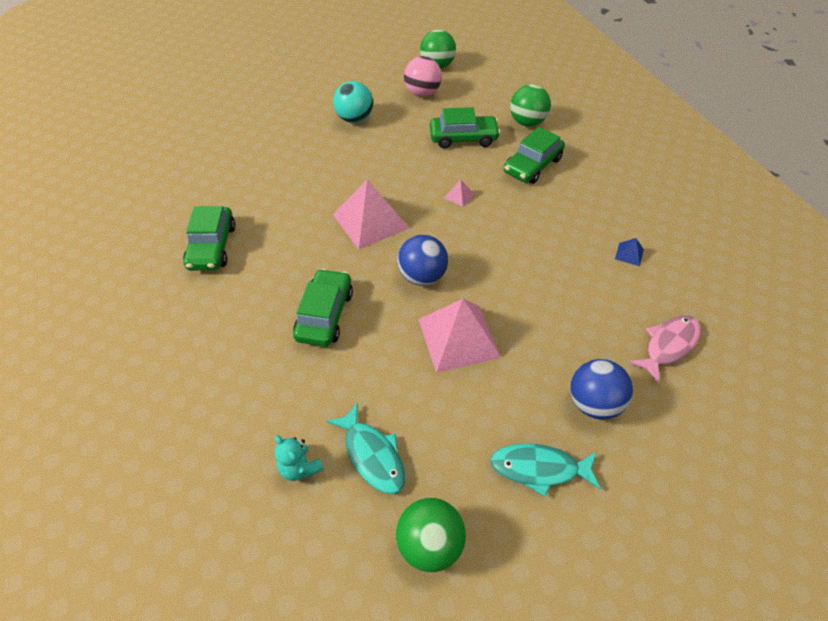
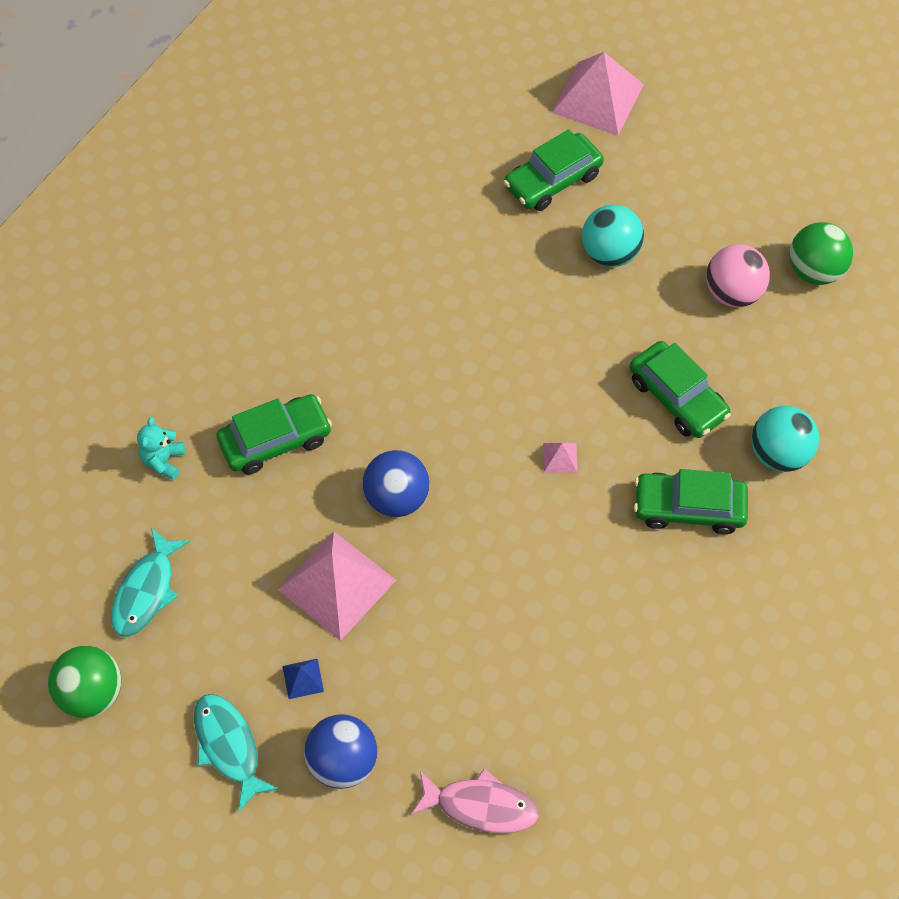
camera: 55 degrees right, 10 degrees up
(212, 247) = (287, 271): green car -> green car (552, 180)
(300, 468) = (94, 540): turquoise teddy bear -> turquoise teddy bear (163, 461)
(370, 221) = (441, 392): pink pyramid -> pink pyramid (597, 98)
(527, 122) = (779, 454): green ball -> turquoise ball
(629, 254) = (605, 700): blue pyramid -> blue pyramid (303, 678)

